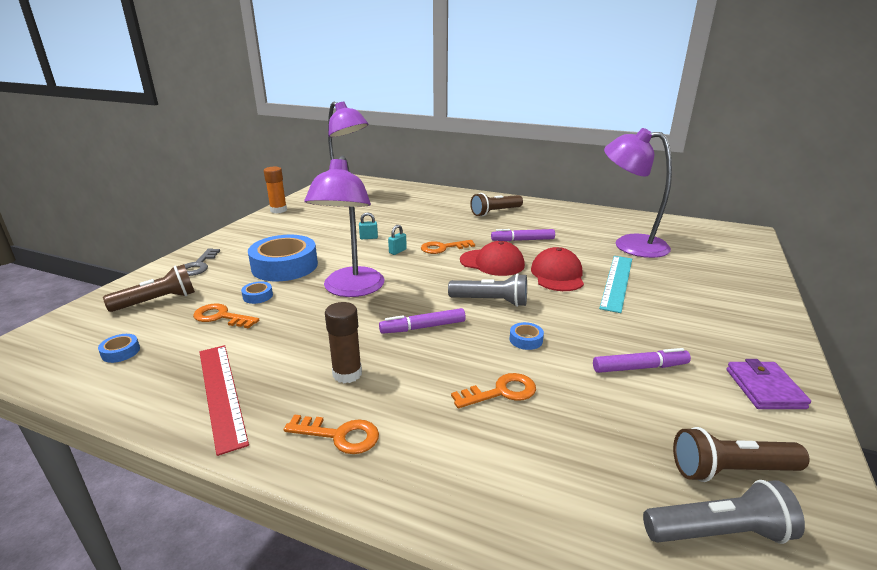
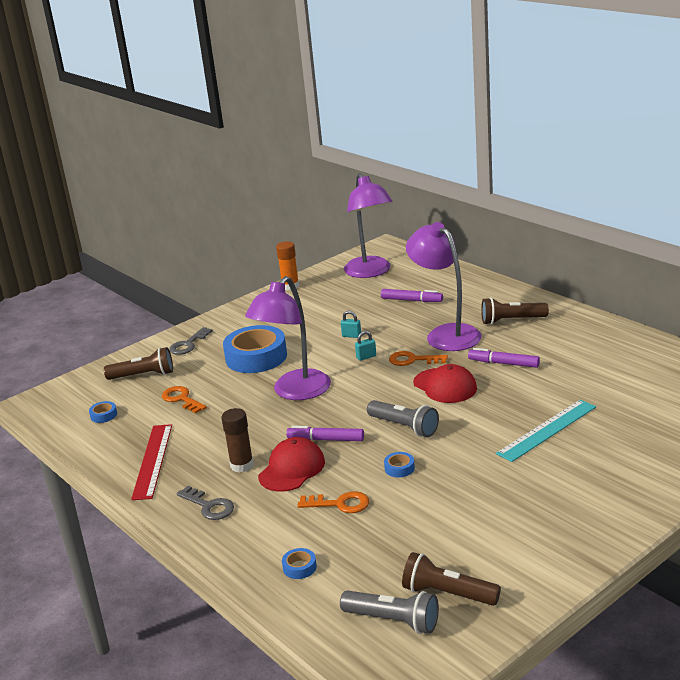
camera: 30 degrees right, 0 degrees up
(258, 296) = (218, 385): blue tape -> blue tape (299, 567)
(340, 435) = (209, 506): orange key -> grey key
(557, 275) = (495, 411): red cap -> red cap (292, 469)
(629, 244) = (617, 388): purple lamp -> purple lamp (446, 334)
(640, 367) = (469, 511): purple marker -> purple marker (411, 300)
(764, 388) = (555, 552): purple wallet -> none

